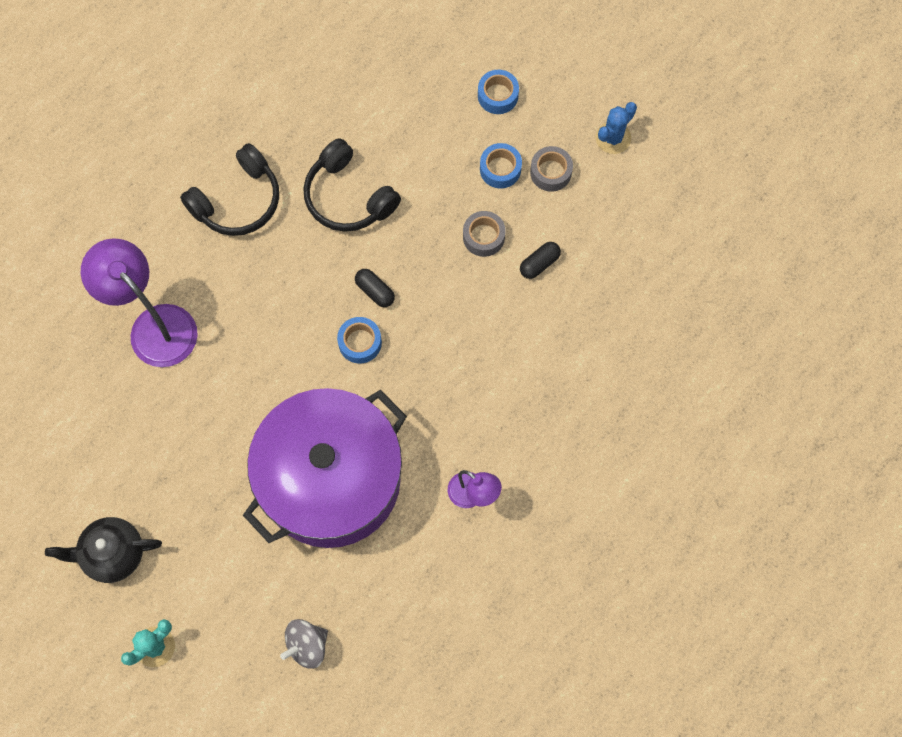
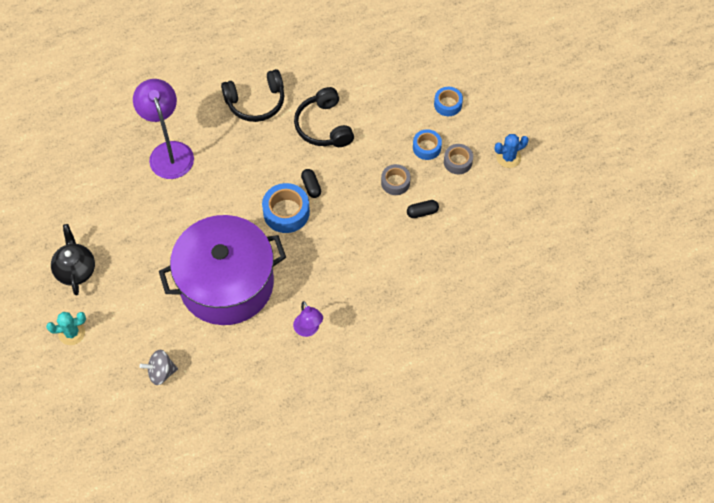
camera: 25 degrees right, 10 degrees down
(112, 554) = (75, 270): black teapot -> black teapot turned 60 degrees clockwise
(360, 343) = (286, 212): blue tape -> blue tape, size x1.58

